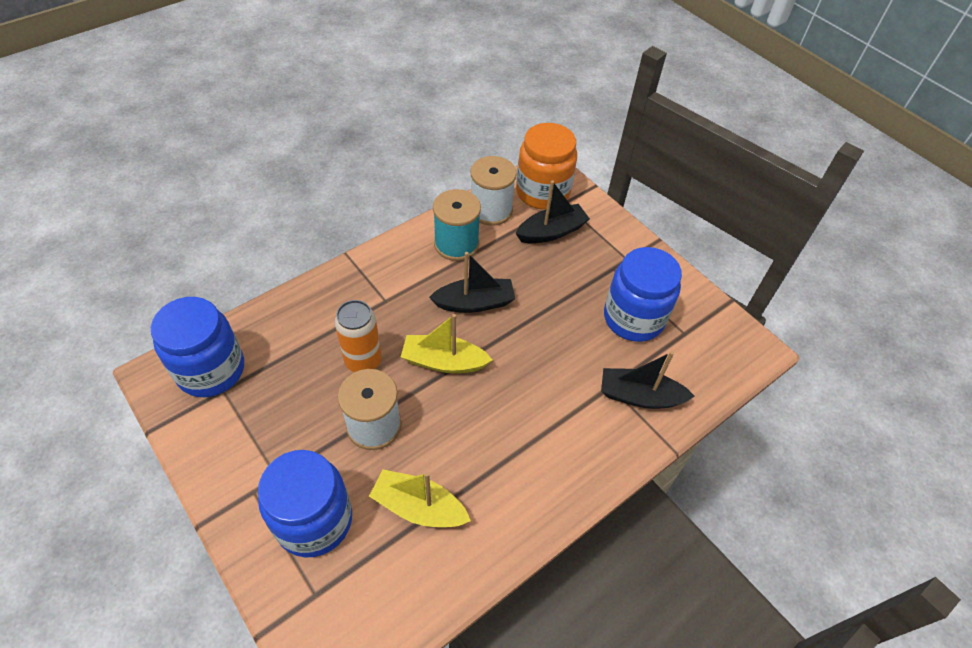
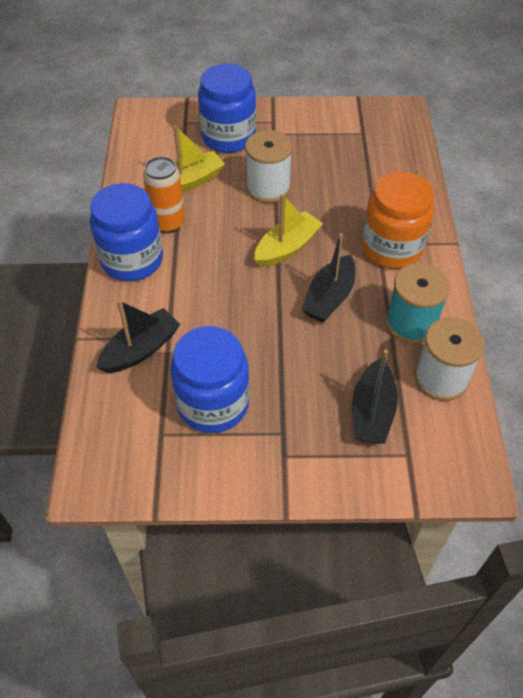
camera: 130 degrees right, 0 degrees up
(211, 370) = (385, 133): blue jar -> blue jar (132, 260)
(363, 361) = (328, 205): orange can -> orange can (168, 223)
(542, 192) = (438, 444): orange jar -> orange jar (392, 248)

